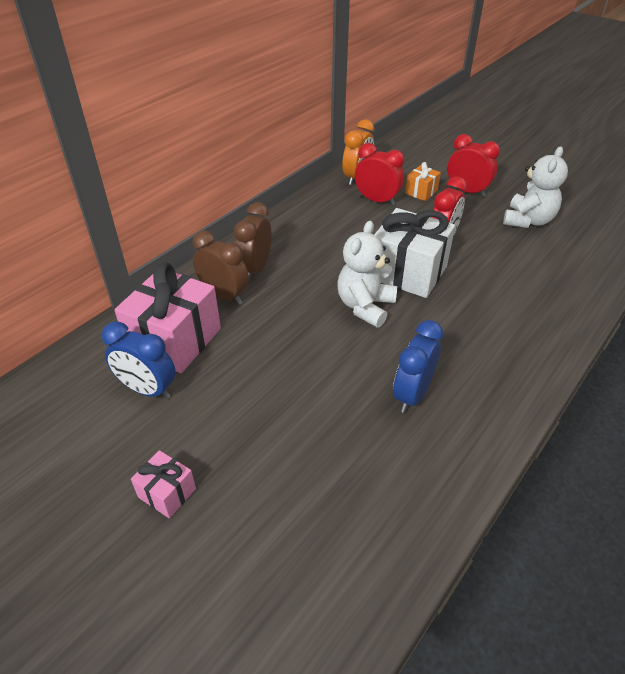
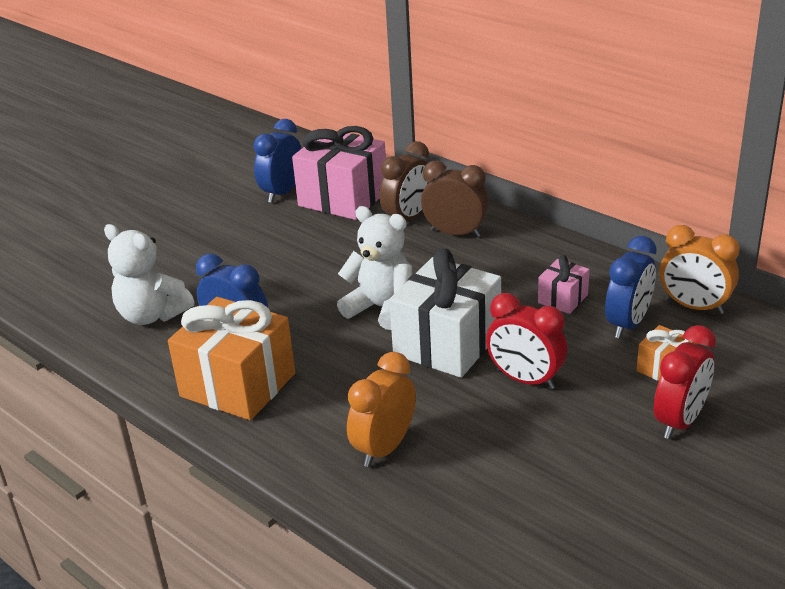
camera: 95 degrees right, 10 degrees down
(167, 493) = (173, 213): pink gift -> pink gift (563, 299)
(377, 200) = (628, 324): red clock -> blue clock
(483, 385) = (238, 385): none -> orange gift
(528, 221) = (594, 483): white teddy bear -> white teddy bear (152, 315)
(529, 299) = (384, 448): none -> orange clock

